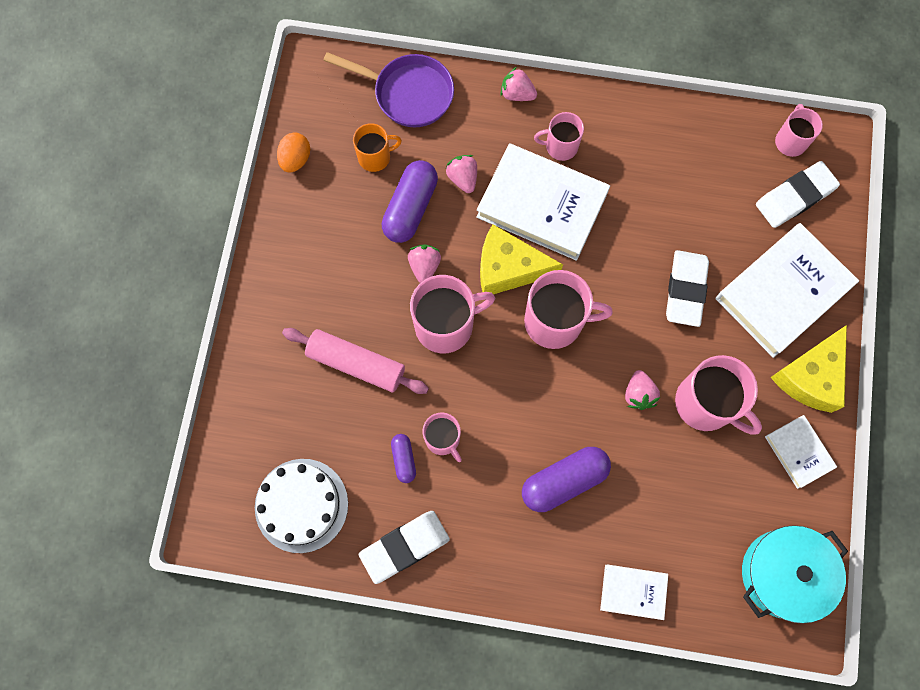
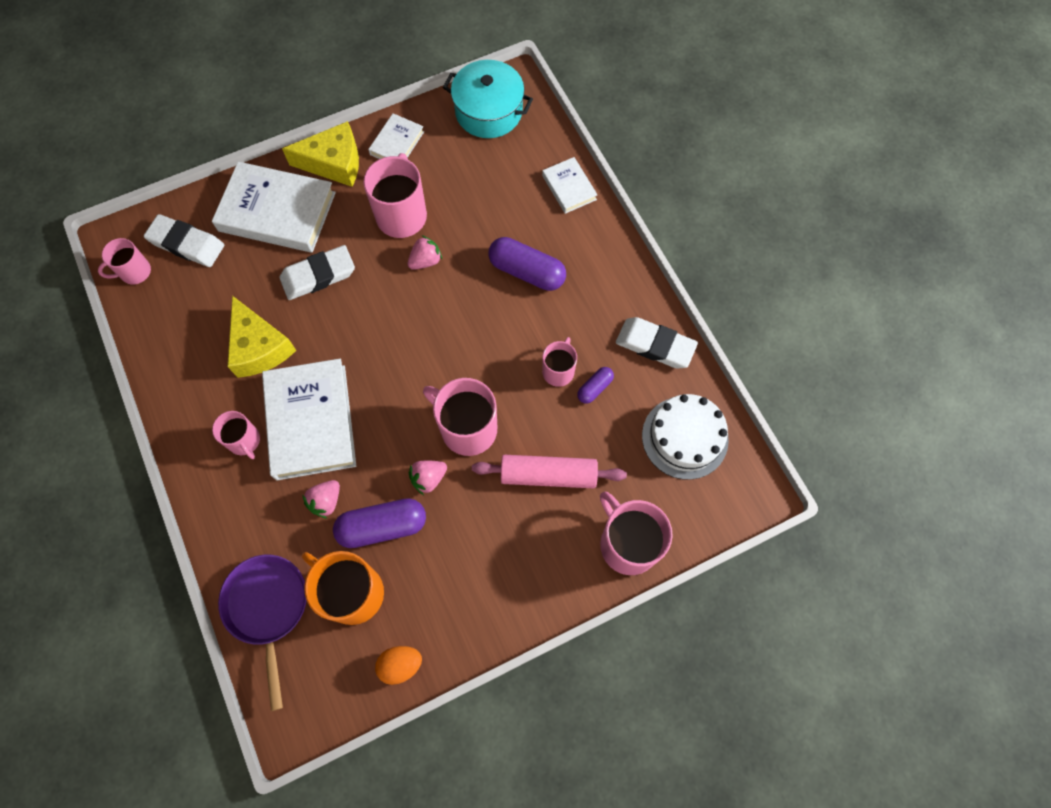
camera: 125 degrees left, 5 degrees down
(356, 364) = (548, 475): pink rolling pin -> pink rolling pin turned 75 degrees counterclockwise
(375, 157) = (352, 592): orange mug -> orange mug, size x1.71
(508, 268) = (385, 412): yellow cheese -> yellow cheese (259, 347)
(517, 94) = (212, 510): pink strawberry -> none
(555, 321) = (407, 350): pink mug -> pink mug (628, 543)

